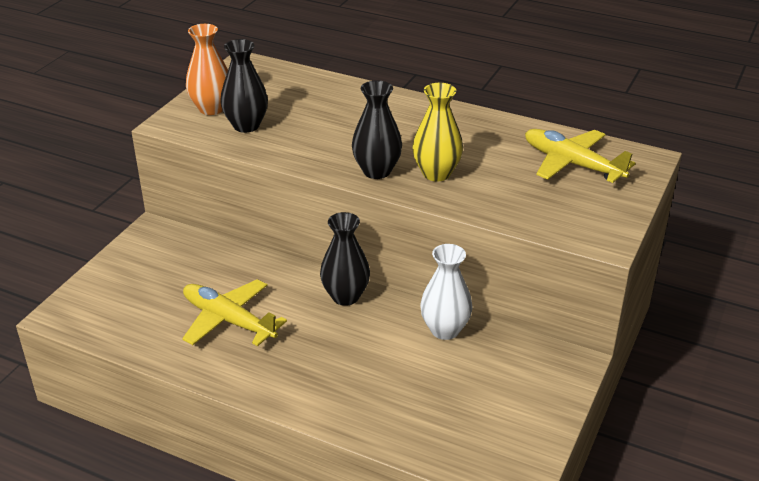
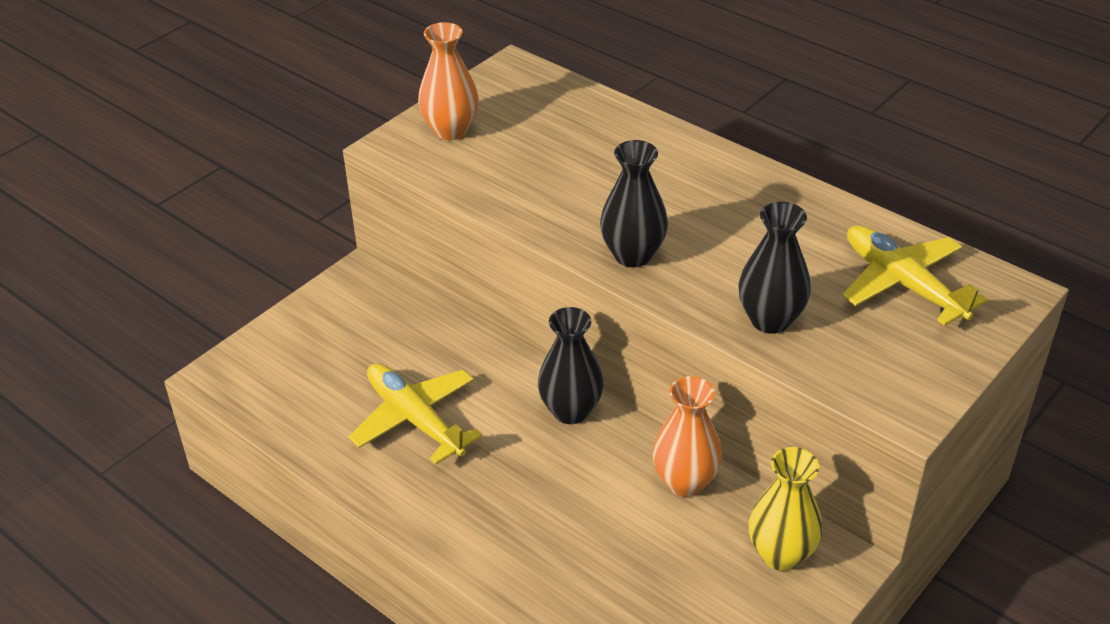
camera: 15 degrees right, 5 degrees up
(246, 125) = (486, 162): black vase -> black vase (770, 320)
(436, 173) = (711, 271): yellow vase -> yellow vase (781, 554)
(445, 330) = (685, 482): white vase -> orange vase

